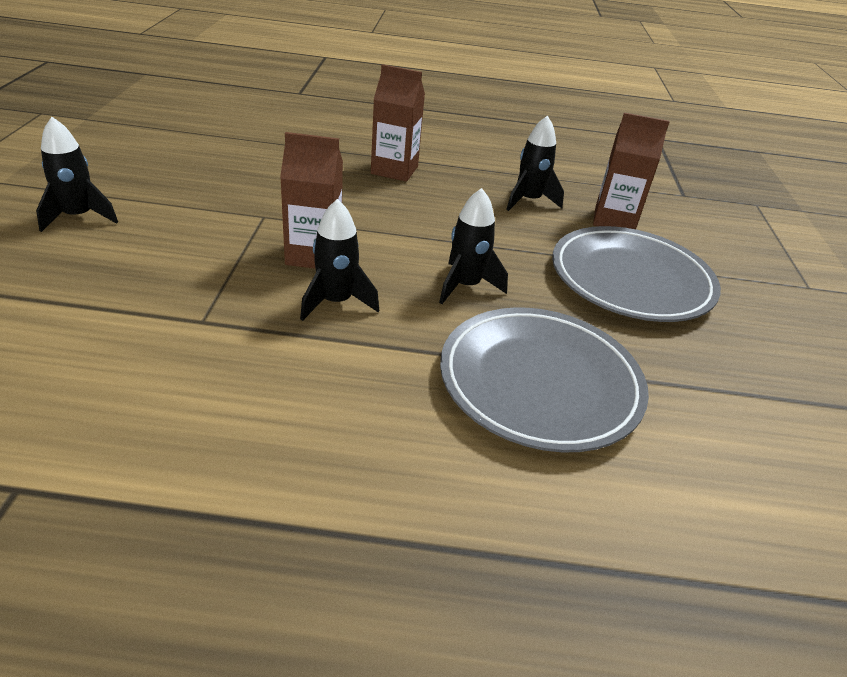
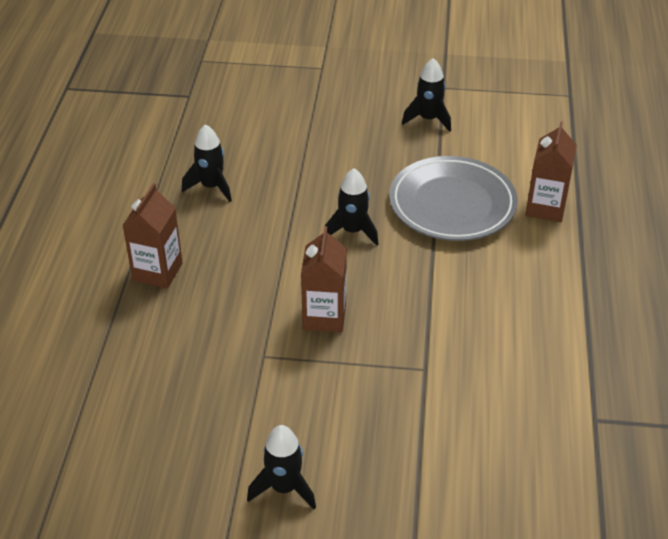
camera: 85 degrees left, 5 degrees up
(336, 302) = (387, 299): black rocket -> black rocket (428, 119)
(614, 220) = (240, 142): brown carton -> brown carton (545, 208)
(631, 280) = (329, 148): grey plate -> none

